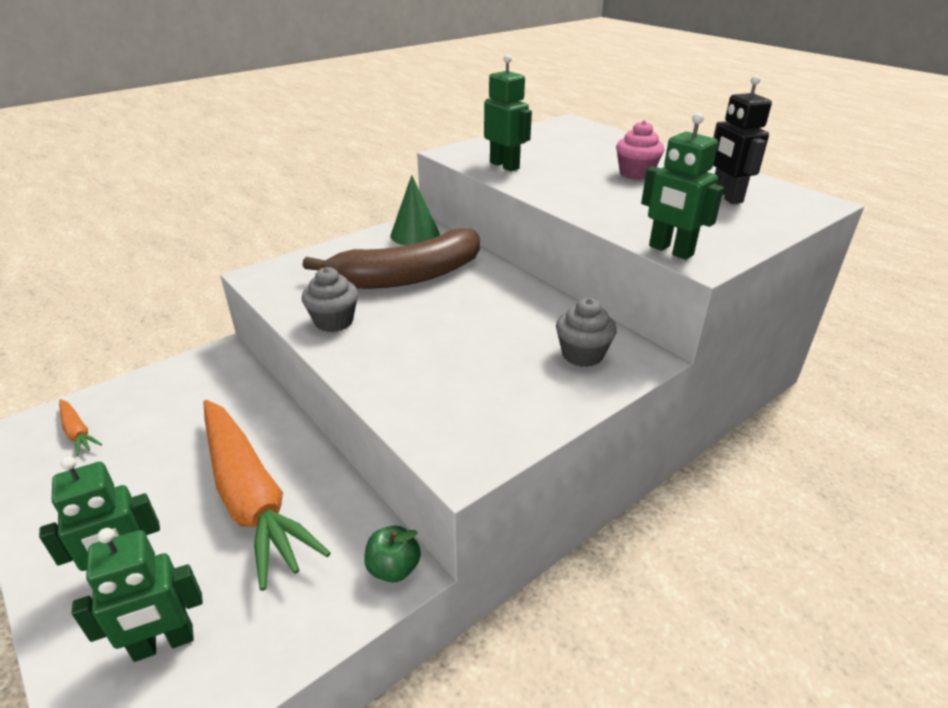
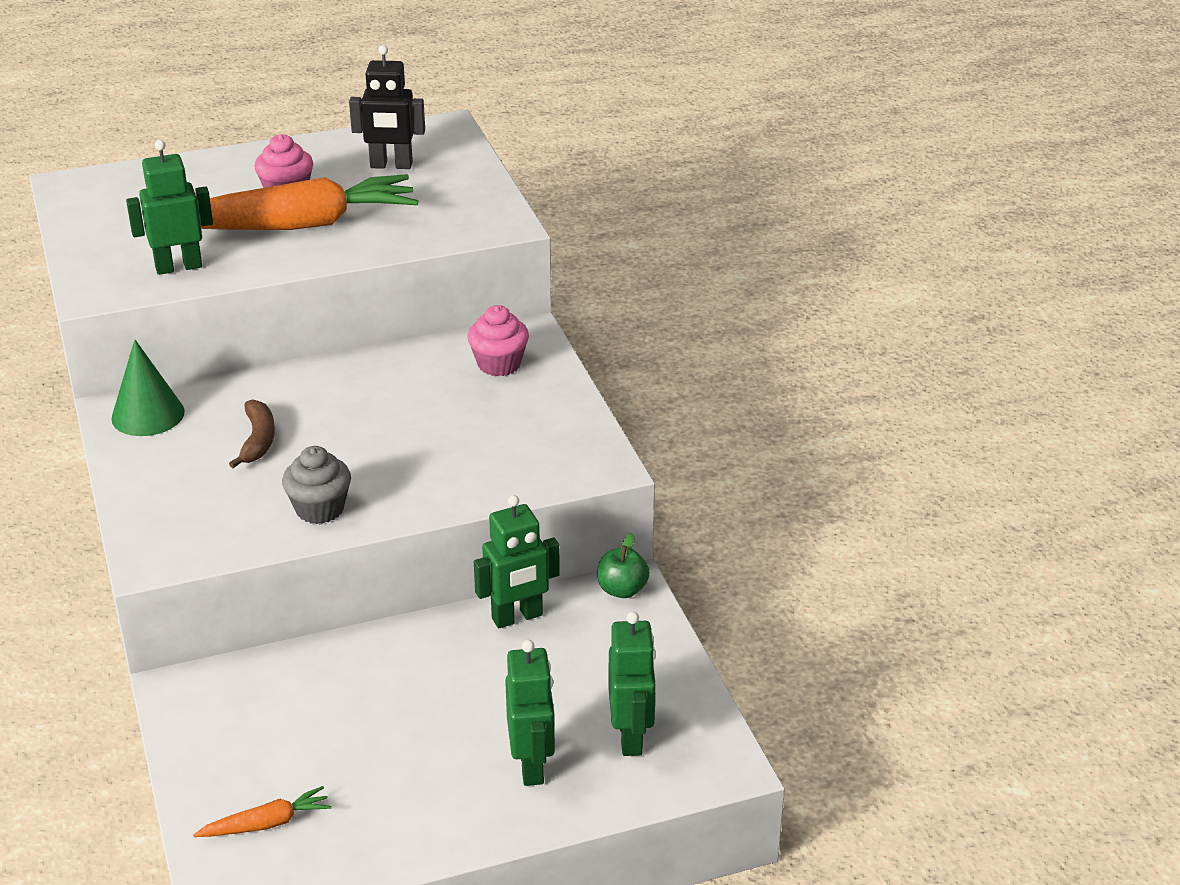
camera: 70 degrees left, 0 degrees up
(251, 497) = (478, 674): orange carrot -> orange carrot (295, 225)
(407, 276) = (258, 440): brown banana -> brown banana, size x0.45
(582, 354) = (499, 364): grey cupcake -> pink cupcake
(670, 250) = (475, 233): green robot -> green robot (517, 617)

